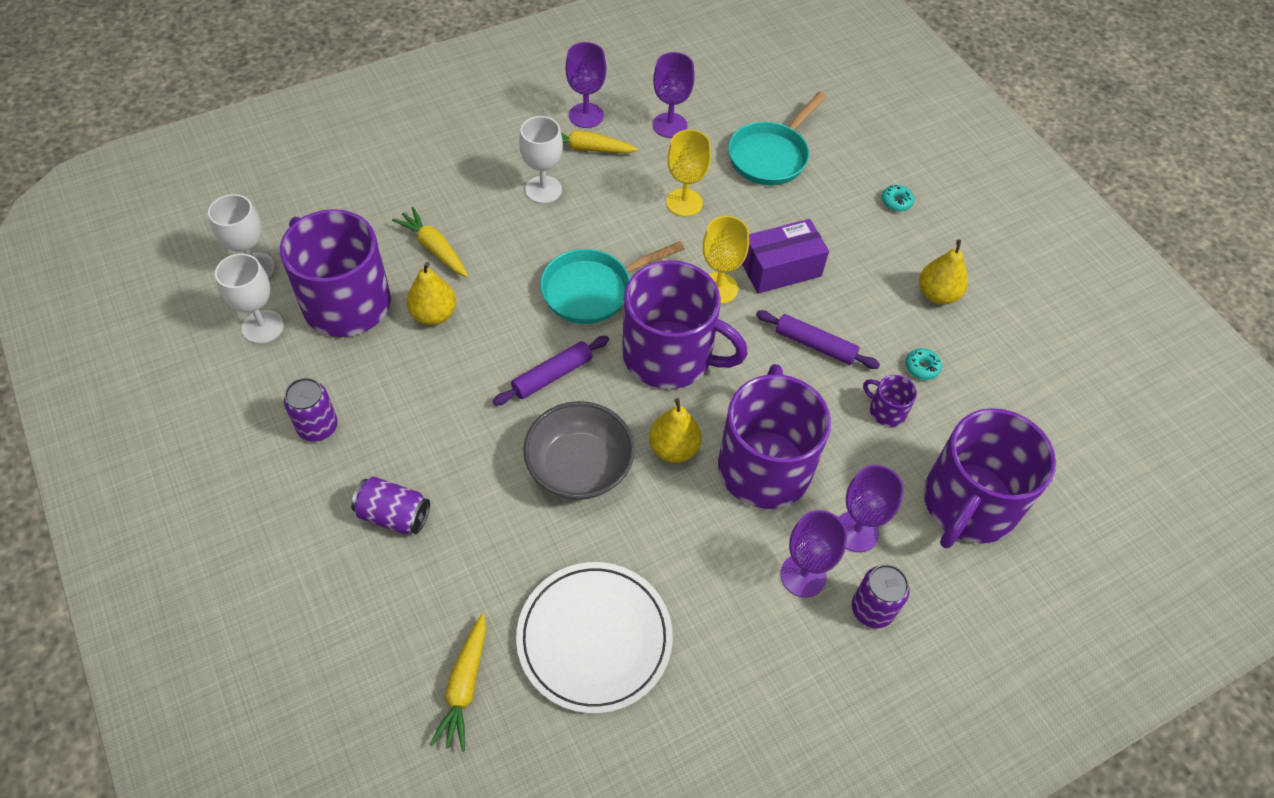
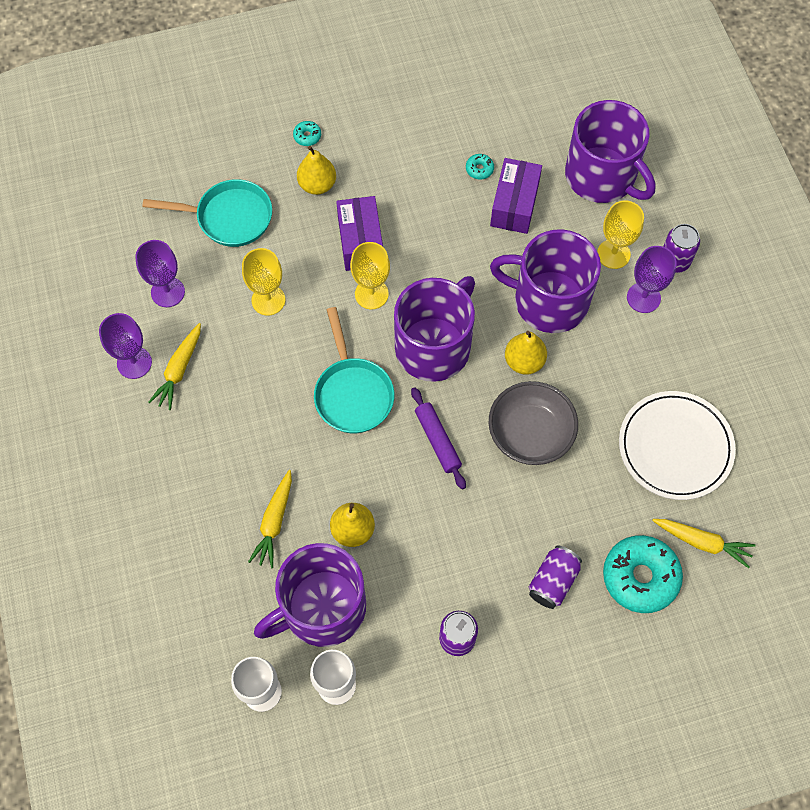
camera: 75 degrees left, 10 degrees up
(409, 613) = (640, 577): none -> turquoise donut
(434, 248) = (274, 522): yellow carrot -> yellow carrot turned 45 degrees counterclockwise
(543, 190) = (223, 416): white goblet -> none
(770, 156) = (229, 217): turquoise pan -> turquoise pan turned 45 degrees counterclockwise
(815, 345) = (444, 237): purple rolling pin -> none
(856, 531) = (613, 254): purple goblet -> yellow goblet
(886, 411) = (514, 205): purple mug -> purple box
(937, 294) = (411, 137): yellow pear -> yellow pear (317, 185)

